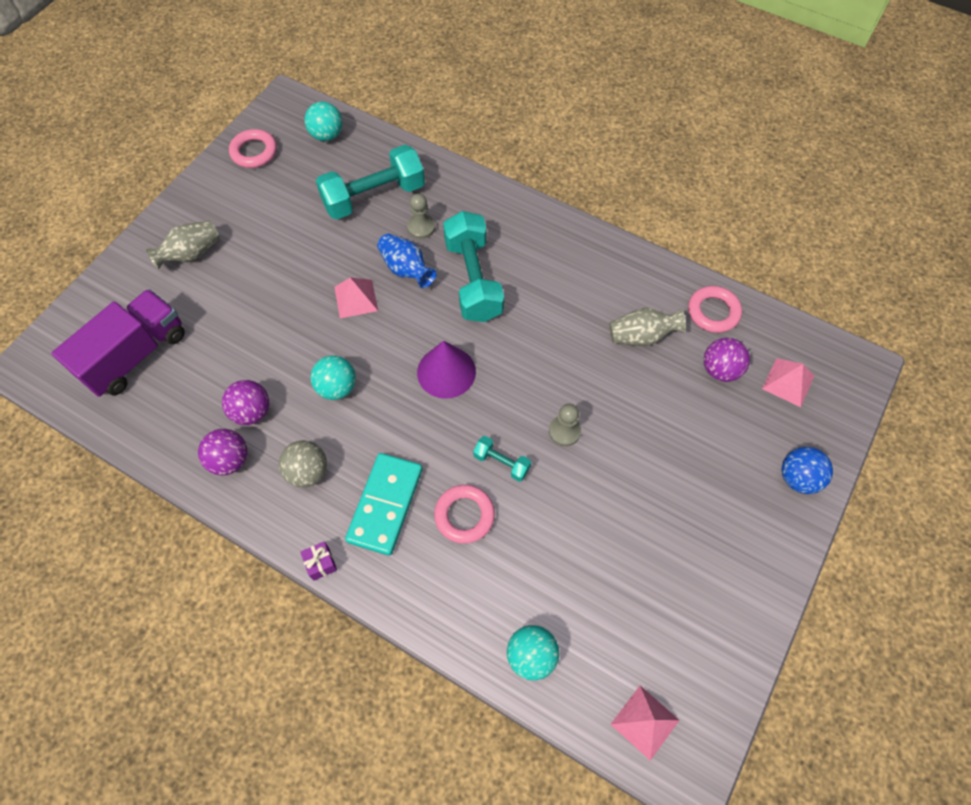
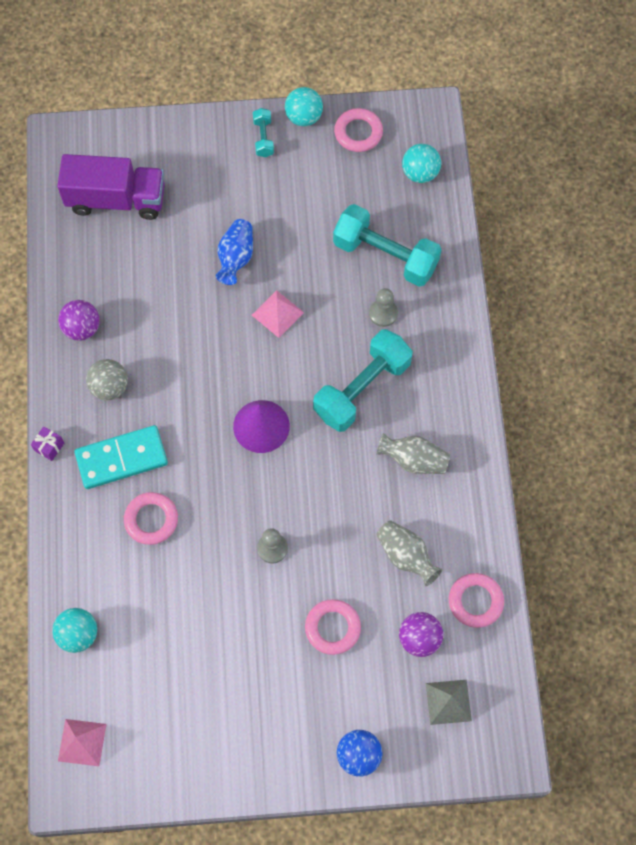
camera: 55 degrees right, 5 degrees up
(191, 254) = (227, 166): grey vase -> grey vase (413, 460)
(252, 412) = (129, 313): purple ball -> none
(337, 387) = (190, 357): turquoise ball -> turquoise ball (304, 117)
(406, 269) = (333, 331): blue vase -> blue vase (236, 258)
(501, 463) = (212, 518): turquoise dumbbell -> turquoise dumbbell (263, 138)
(669, 428) = (332, 628): none -> pink ring
(788, 382) = (448, 702): pink pyramid -> grey pyramid

